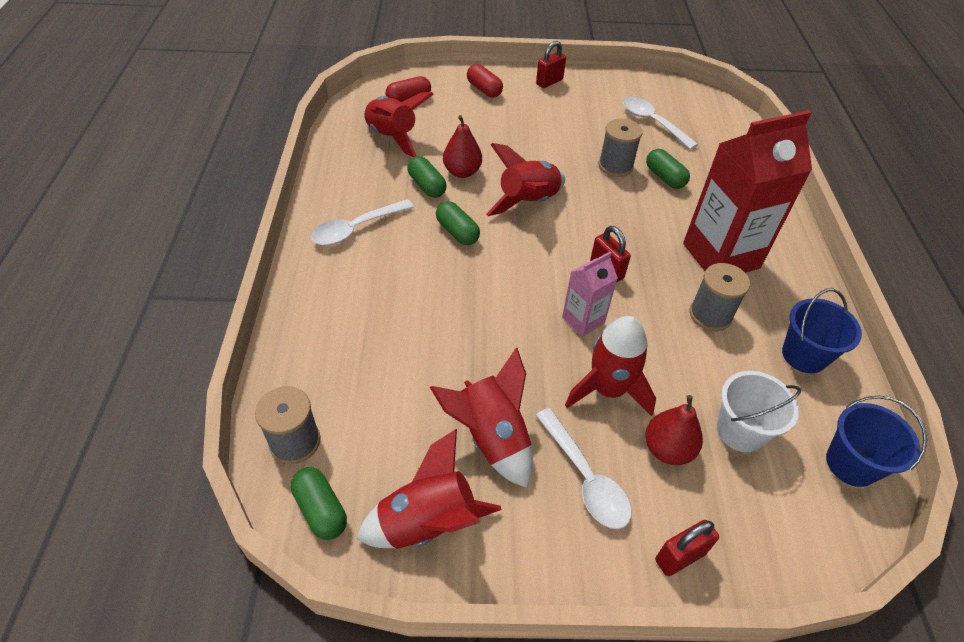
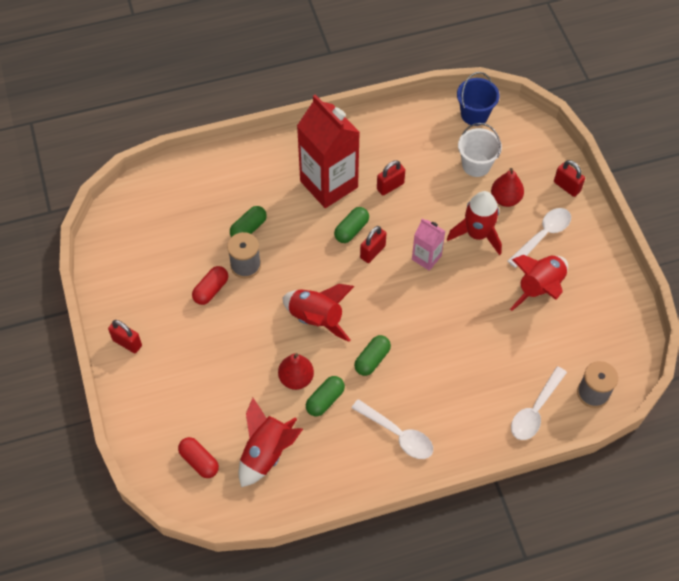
camera: 105 degrees left, 10 degrees up
(321, 510) = (625, 360): green capsule -> green capsule (351, 230)
(428, 522) = (605, 304): red rocket -> none
(484, 89) = (159, 397): red capsule -> red capsule (211, 290)
(652, 122) = (170, 247): white spoon -> white spoon (535, 410)
(710, 315) = (390, 186): grey spool -> red padlock
(804, 355) = (403, 135): blue bucket -> none

